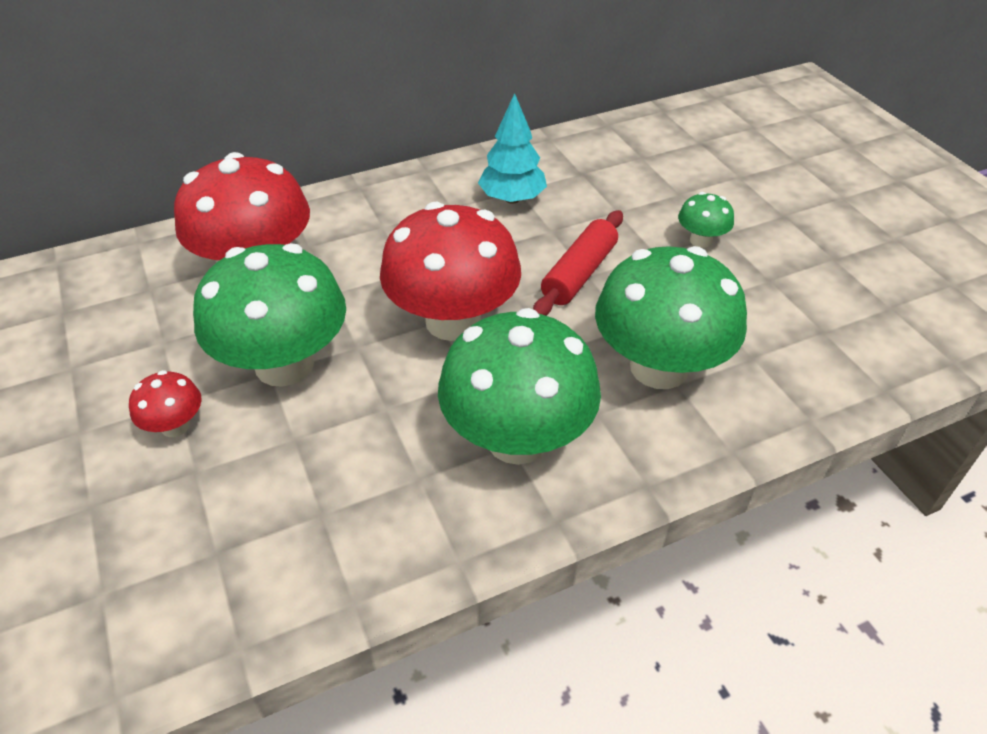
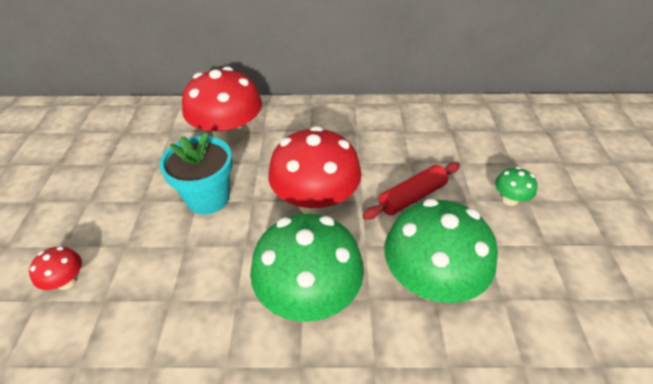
camera: 25 degrees right, 0 degrees up
(175, 426) = (133, 215): red mushroom -> red mushroom (67, 281)
(284, 364) = (208, 198): green mushroom -> turquoise flower pot
(512, 199) = (397, 135): turquoise tree -> none

